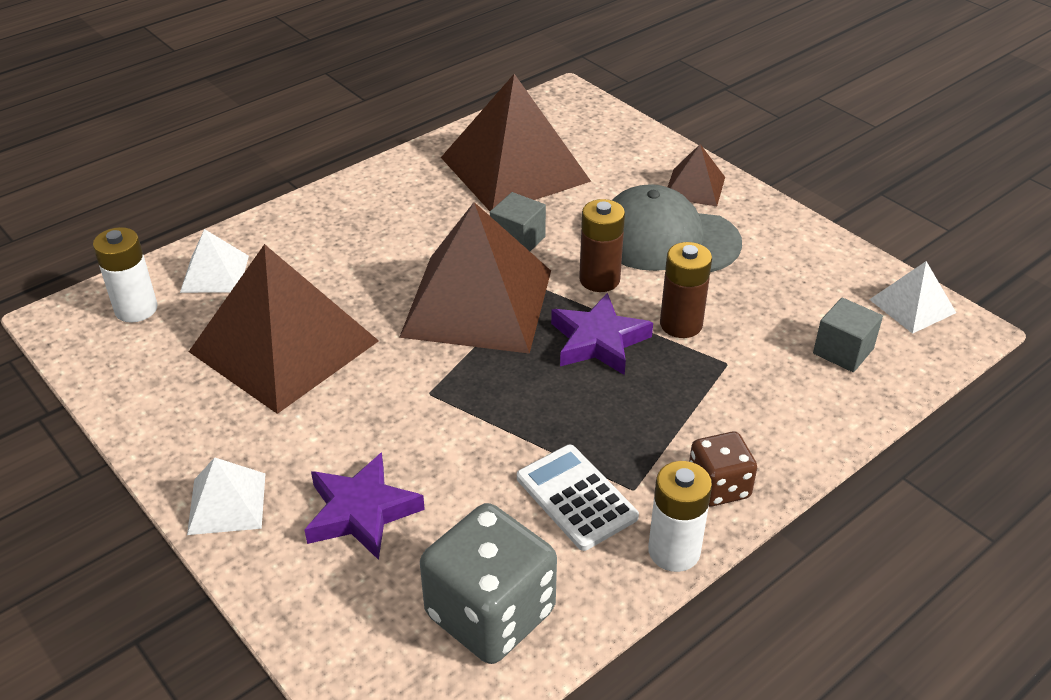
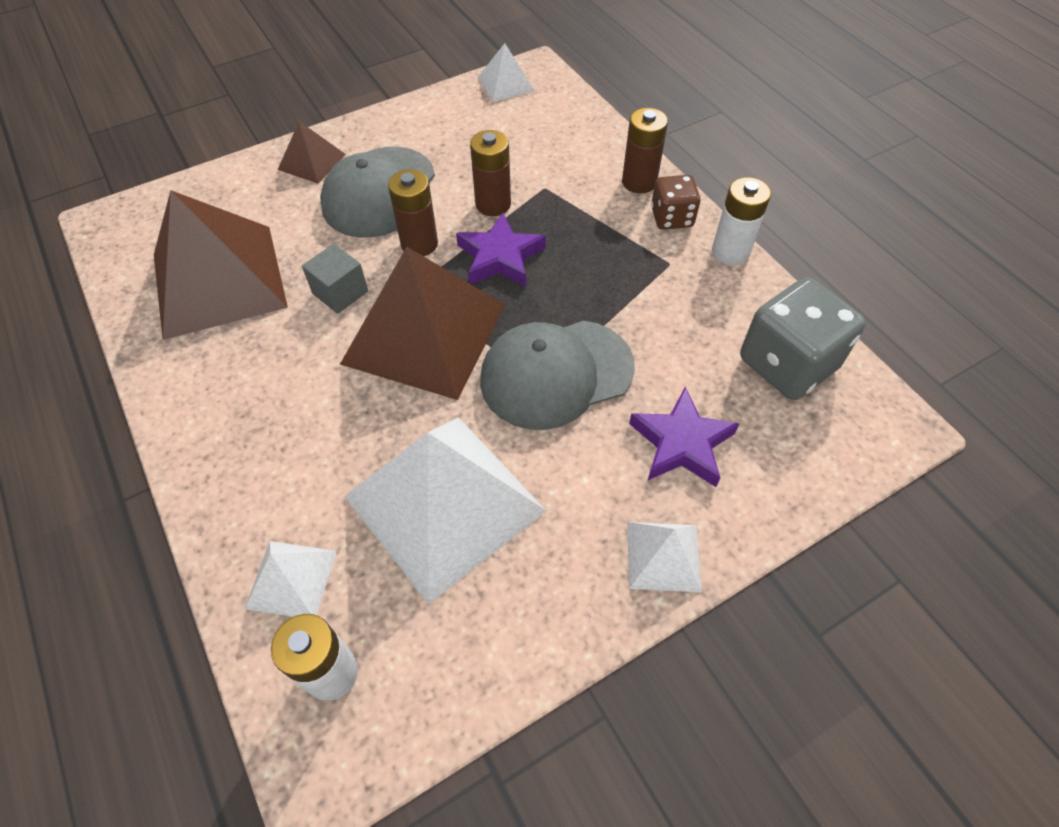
camera: 80 degrees left, 15 degrees up
(284, 346) = (444, 503): brown pyramid -> white pyramid
(441, 403) = (556, 374): none -> grey cap
(576, 497) = (676, 297): white calculator -> none
(775, 449) = (639, 182): none -> brown battery
(843, 351) = (545, 127): grey cube -> none

